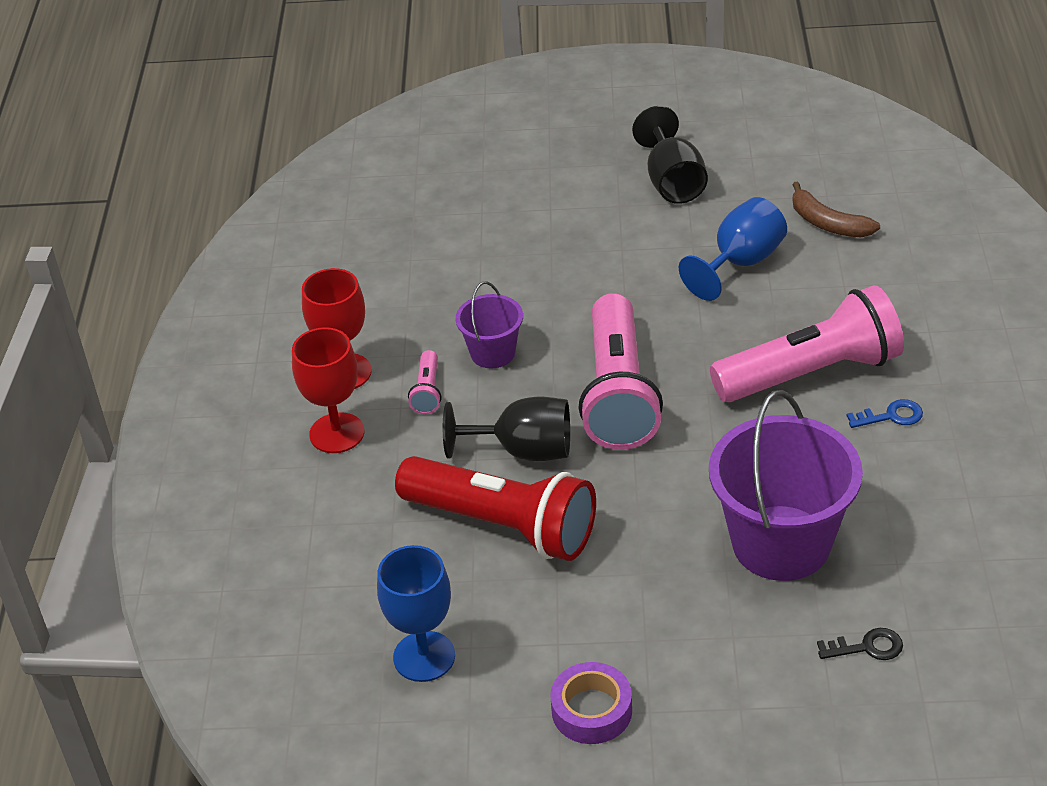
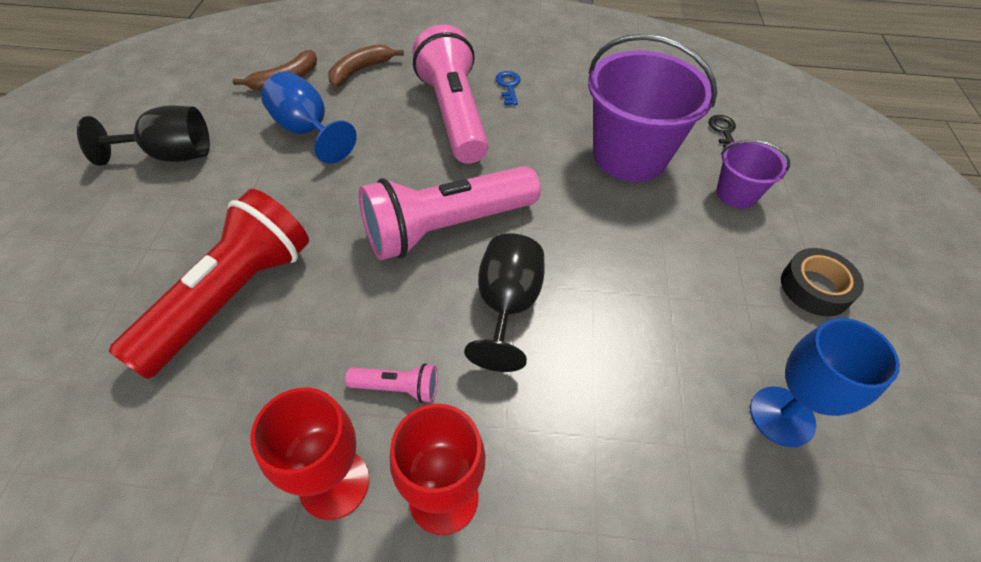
camera: 90 degrees left, 10 degrees up
(493, 353) = (356, 319): purple bucket -> purple bucket (736, 194)
(503, 526) = (607, 332): red flashlight -> red flashlight (232, 297)
(592, 710) = (815, 288): purple tape -> black tape
(618, 394) = (446, 227): pink flashlight -> pink flashlight turned 150 degrees clockwise
(871, 278) = (360, 71): none -> brown banana

